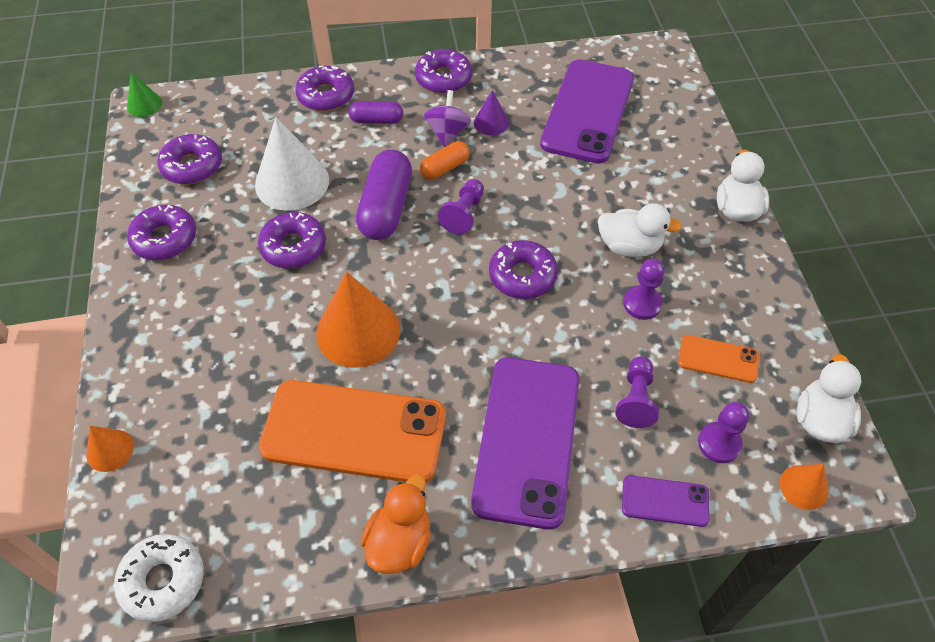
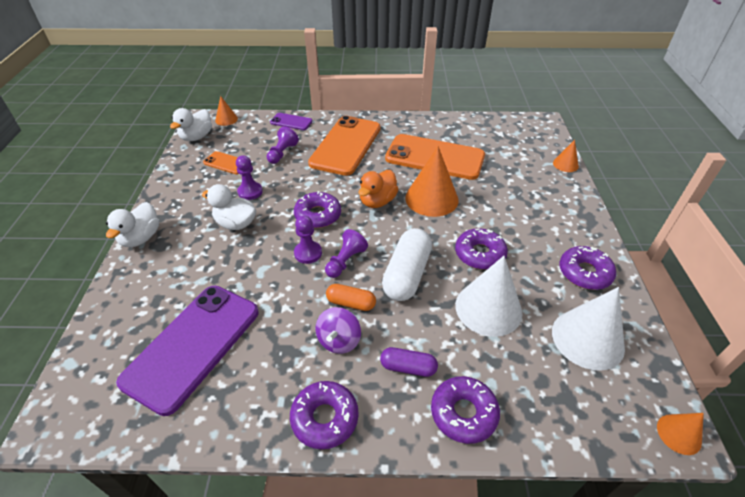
camera: 170 degrees left, 10 degrees down
(144, 104) = (679, 434): green cone -> orange cone
(163, 580) = (519, 123): white donut -> none
(192, 166) = (587, 339): purple donut -> white cone
(386, 208) = (406, 274): purple capsule -> white capsule
(399, 542) = (414, 123): orange duck -> orange duck (377, 201)
(445, 168) = (351, 303): orange capsule -> orange capsule turned 45 degrees clockwise
(491, 122) = (293, 346): purple cone -> none
(527, 440) = (346, 145): purple phone -> orange phone
(719, 443) = (252, 135): purple pawn -> purple pawn (308, 253)

